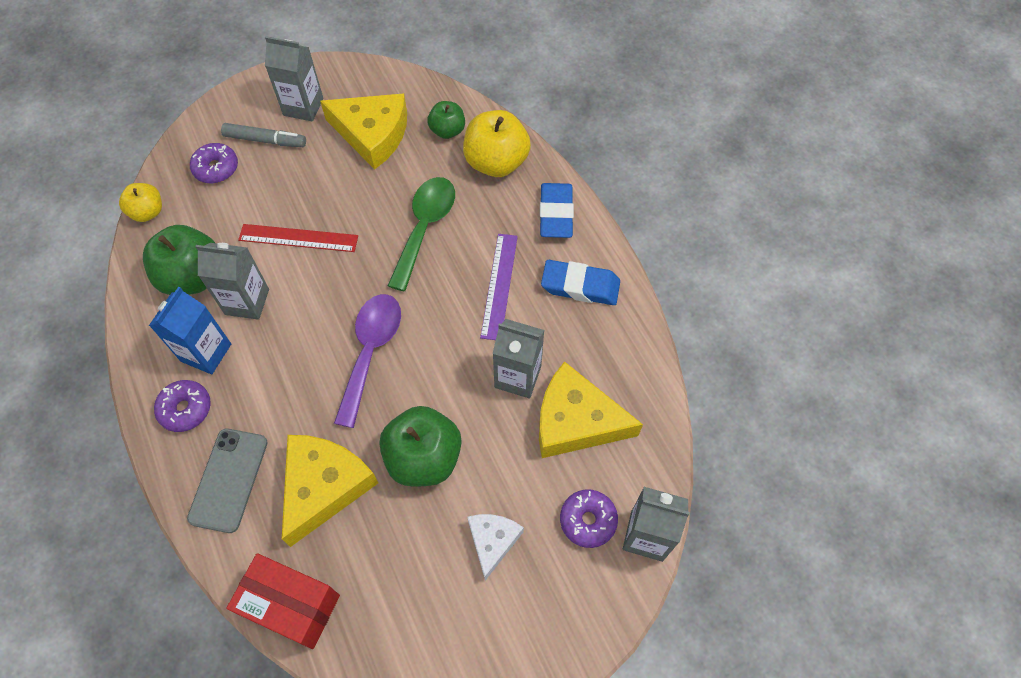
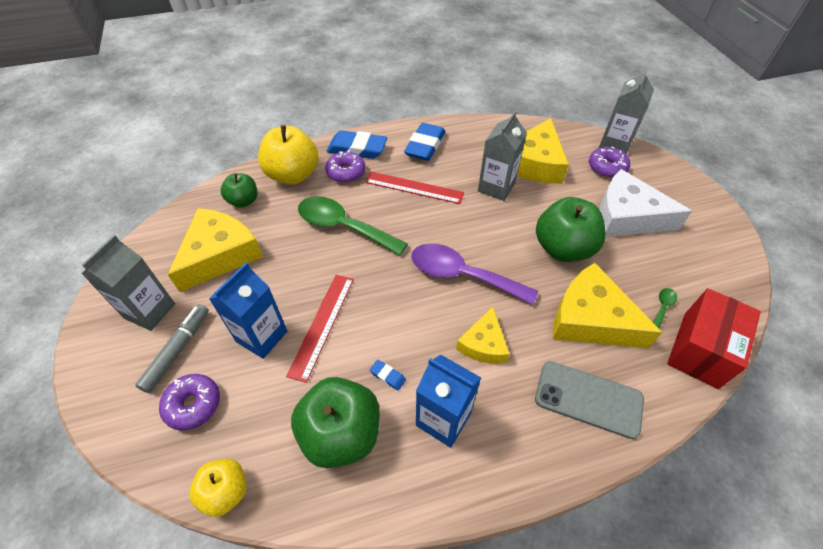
camera: 80 degrees left, 10 degrees down
(185, 409) = (509, 442): purple donut -> purple donut (346, 172)
(247, 302) = (387, 376): grey carton -> blue eraser
(283, 195) = (262, 336): none -> blue carton
(286, 380) = (483, 344): none -> yellow cheese
(346, 569) = (662, 307): none -> green spoon
(492, 541) = (627, 216): white cheese -> white cheese, size x1.74
(499, 285) = (414, 187): purple ruler -> red ruler

